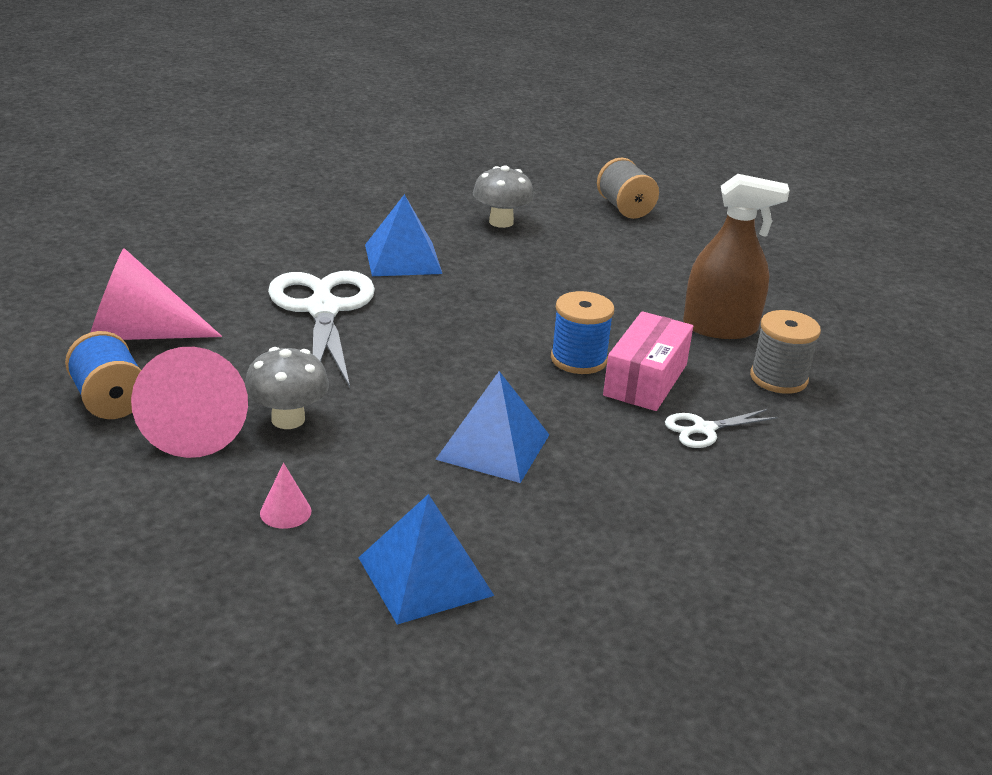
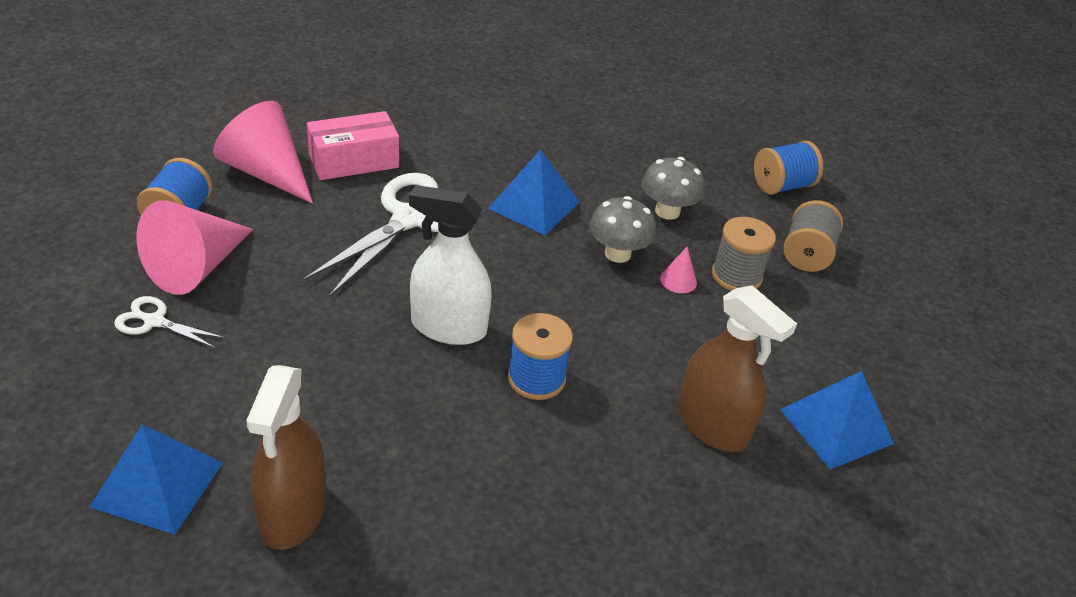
camera: 40 degrees right, 10 degrees up
(285, 512) = (153, 370): pink cone -> pink cone (678, 280)
(288, 419) = (257, 297): grey mushroom -> grey mushroom (617, 254)
(470, 361) = (448, 327): none -> white spray bottle
(493, 446) = (355, 412): blue pyramid -> blue pyramid (836, 426)
(549, 175) = (782, 186): none -> blue spool
(554, 528) = (293, 512): none -> brown spray bottle
(645, 380) = (563, 433): pink box -> pink box (354, 161)
(704, 429) = (541, 513): white scissors -> white scissors (154, 321)
(778, 378) = (688, 511): grey spool -> grey spool (736, 276)

